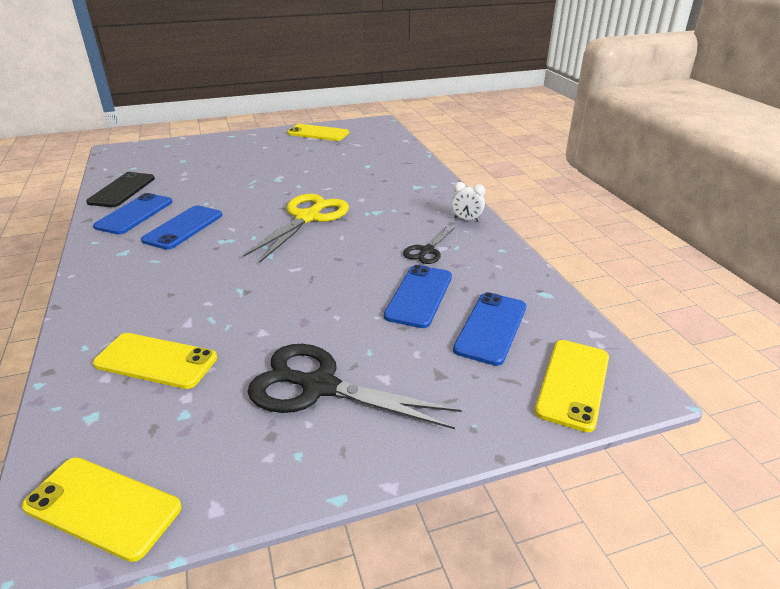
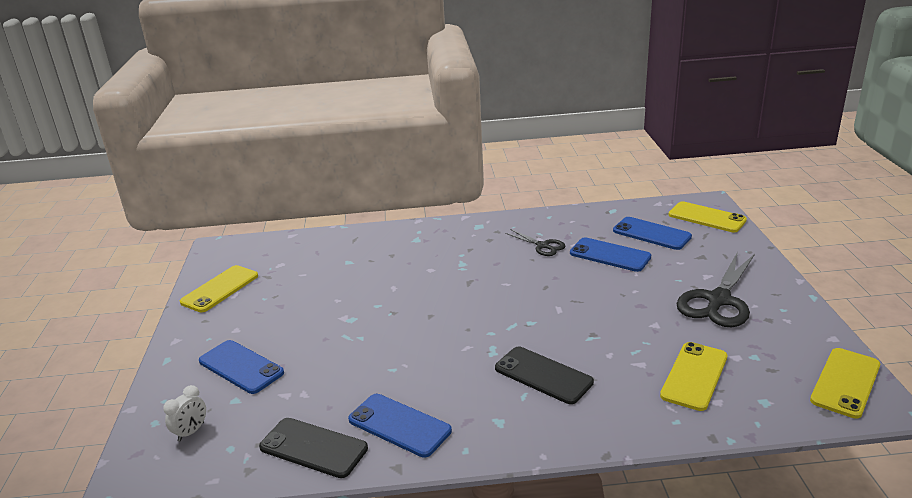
camera: 75 degrees left, 5 degrees down
(181, 268) = (543, 375): none -> black phone
(183, 227) = (452, 381): blue phone -> blue phone (241, 367)
(308, 218) = (460, 300): yellow scissors -> none
(466, 219) = (494, 224): white clock -> white clock (191, 432)

